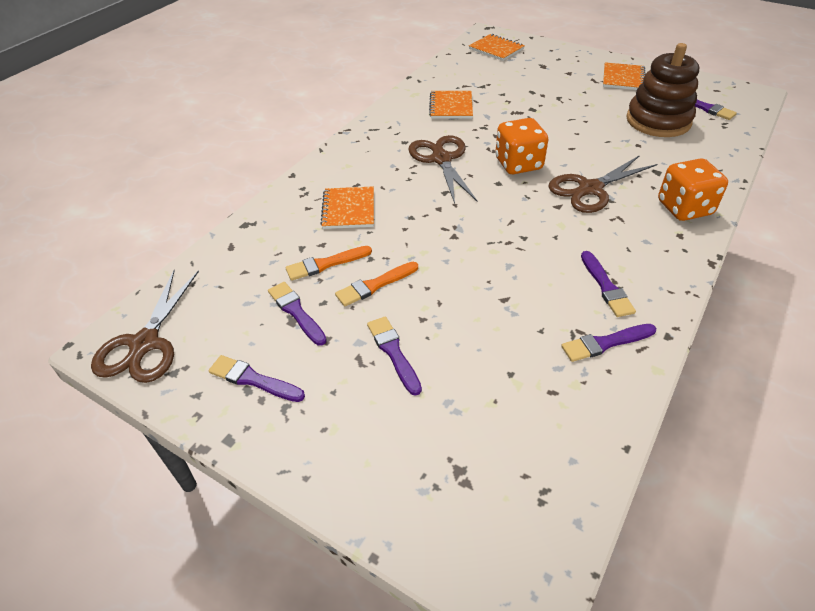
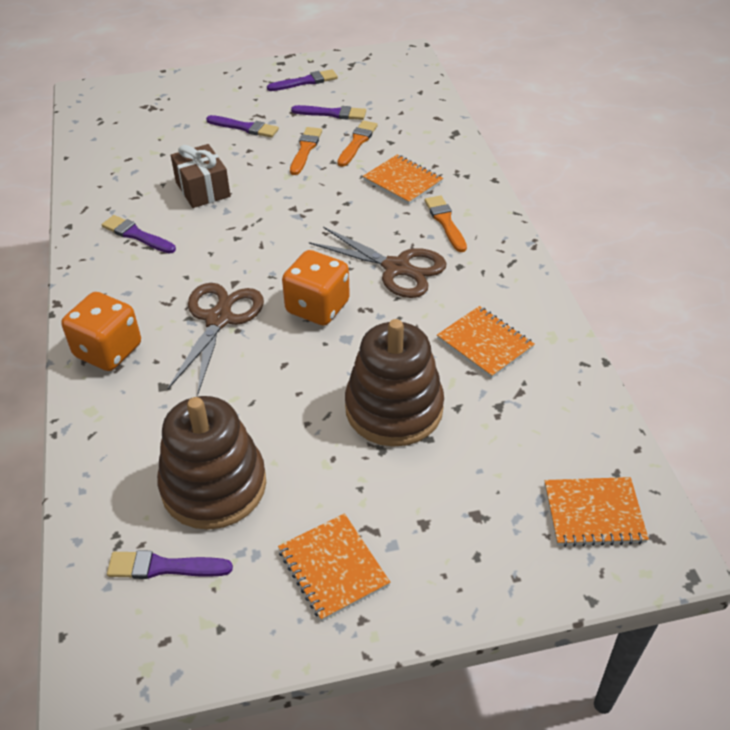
camera: 135 degrees right, 0 degrees up
(145, 344) = (388, 63): brown scissors -> none
(370, 167) = (445, 222): none -> orange brush
(509, 299) = (203, 189): none -> brown gift
(534, 106) = (394, 409): none -> brown stacking toy
(605, 343) = (112, 199): purple brush -> none

